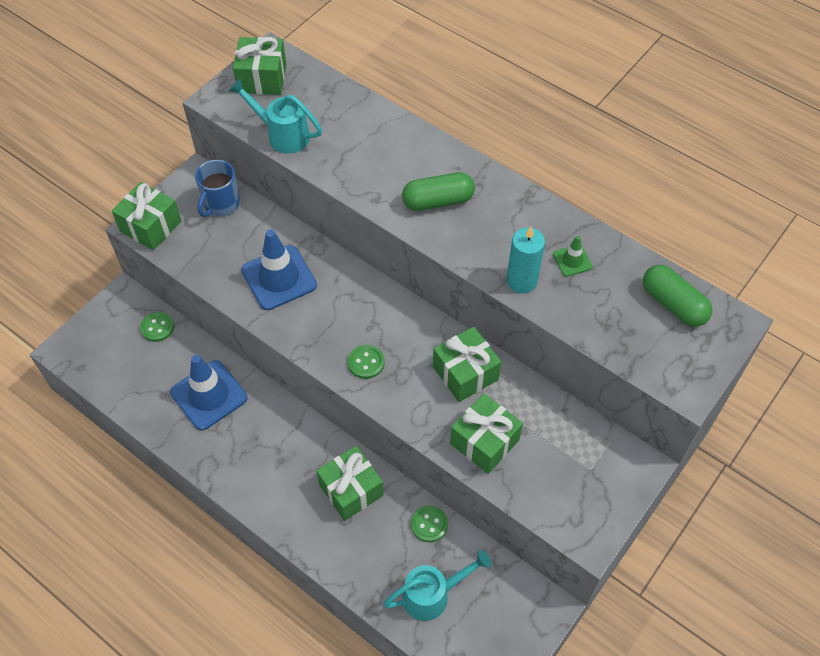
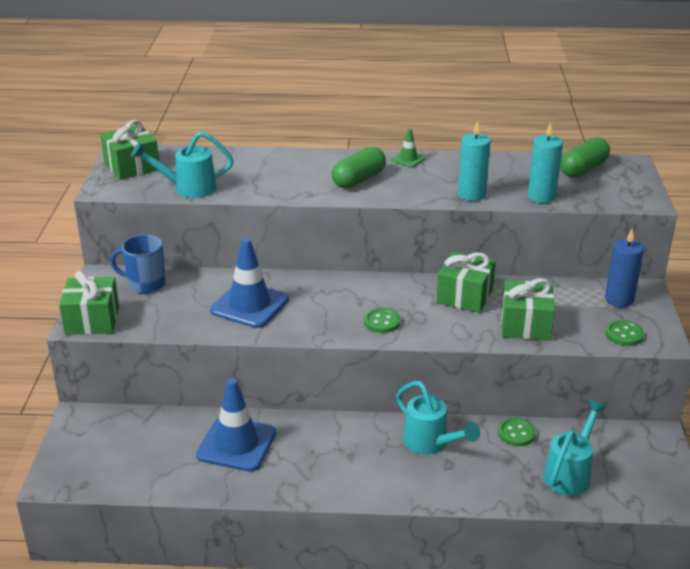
camera: 35 degrees left, 25 degrees down
(157, 327) = (136, 423): green button -> green button (624, 334)
(221, 204) = (145, 284): blue mug -> blue mug turned 105 degrees clockwise
(351, 490) = (431, 444): green gift -> turquoise watering can
(572, 260) = (492, 174): green traffic cone -> green traffic cone (408, 159)
(587, 321) = (541, 196): none -> turquoise candle
(604, 463) = (619, 299): none -> blue candle
(673, 304) = (583, 169): green capsule -> green capsule turned 60 degrees counterclockwise

